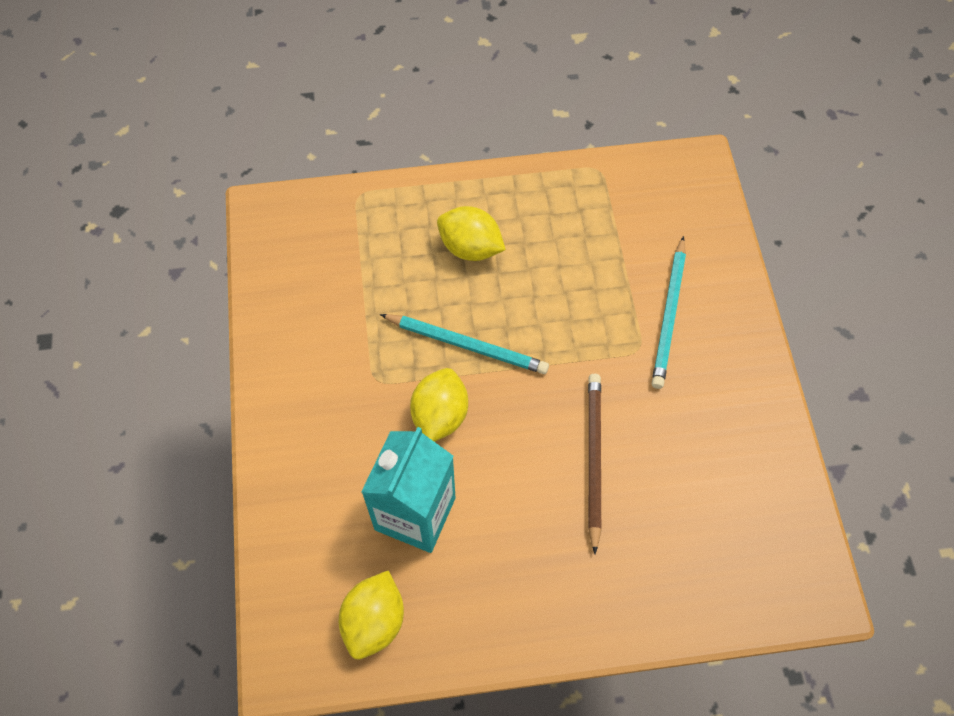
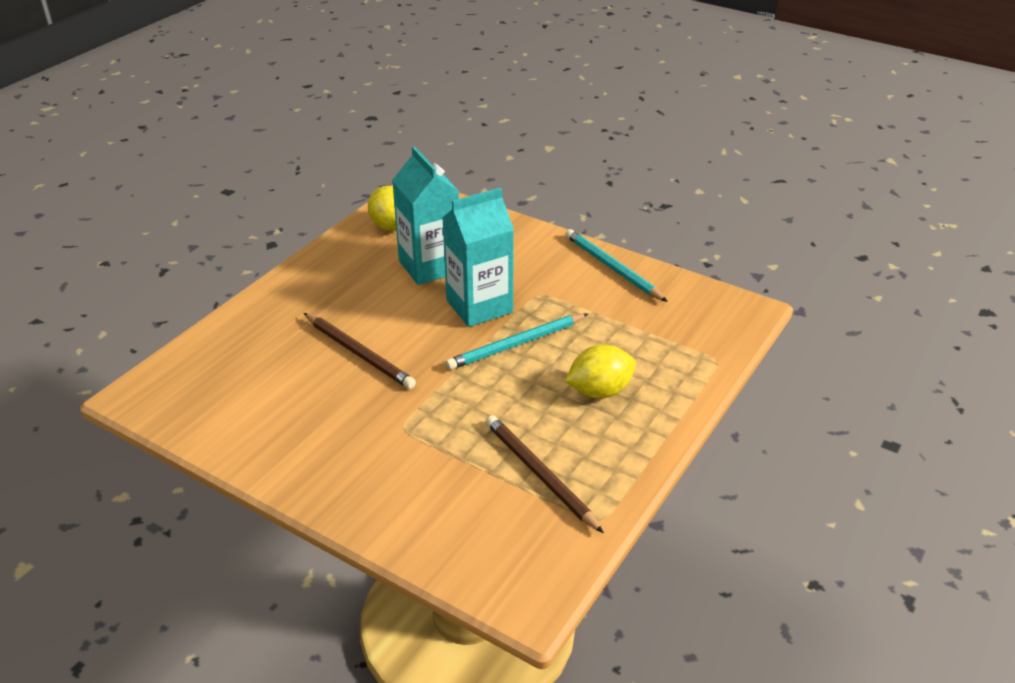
camera: 130 degrees right, 25 degrees down
(440, 415) = (479, 306): yellow lemon -> turquoise carton
(594, 227) = (539, 474): none -> brown pencil
(669, 315) = (406, 463): turquoise pencil -> turquoise pencil (612, 268)

